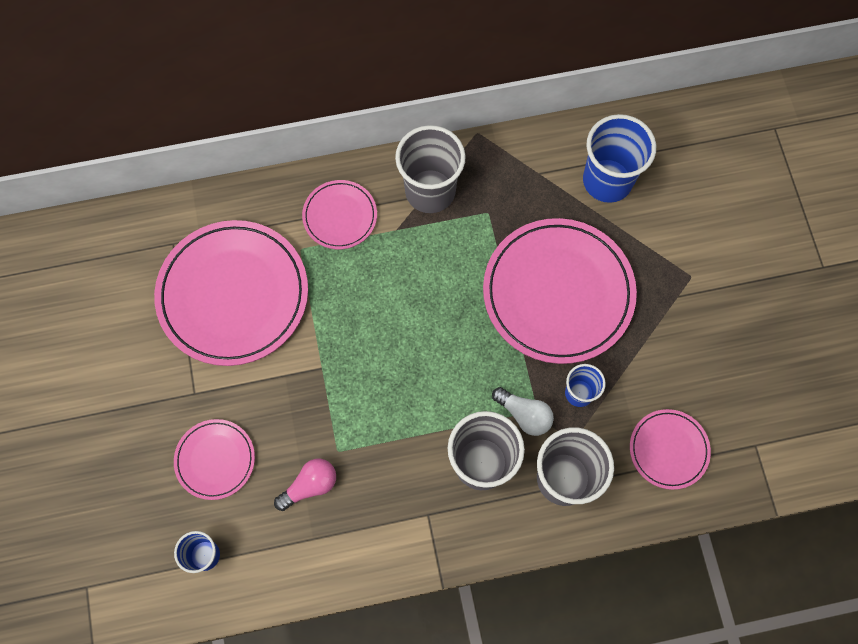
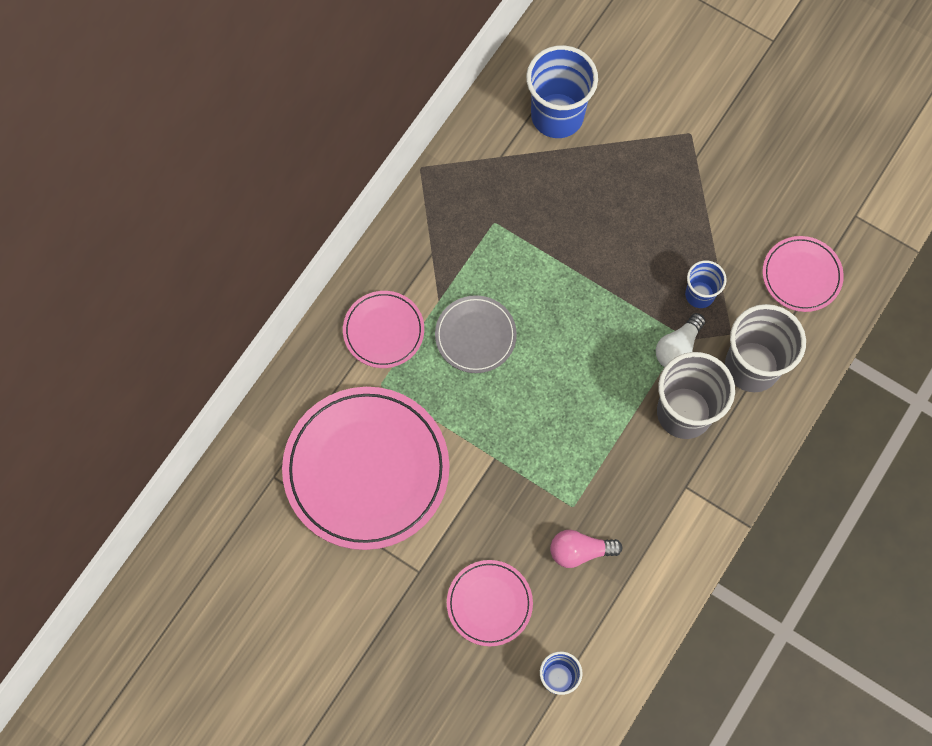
camera: 45 degrees left, 0 degrees up
(310, 485) = (580, 551): pink light bulb -> pink light bulb turned 105 degrees counterclockwise
(395, 275) = (475, 335): none -> grey plate
(430, 191) = (432, 246): grey cup -> none
(524, 414) = (678, 348): white light bulb -> white light bulb turned 135 degrees clockwise
(558, 293) = (609, 235): pink plate -> none

